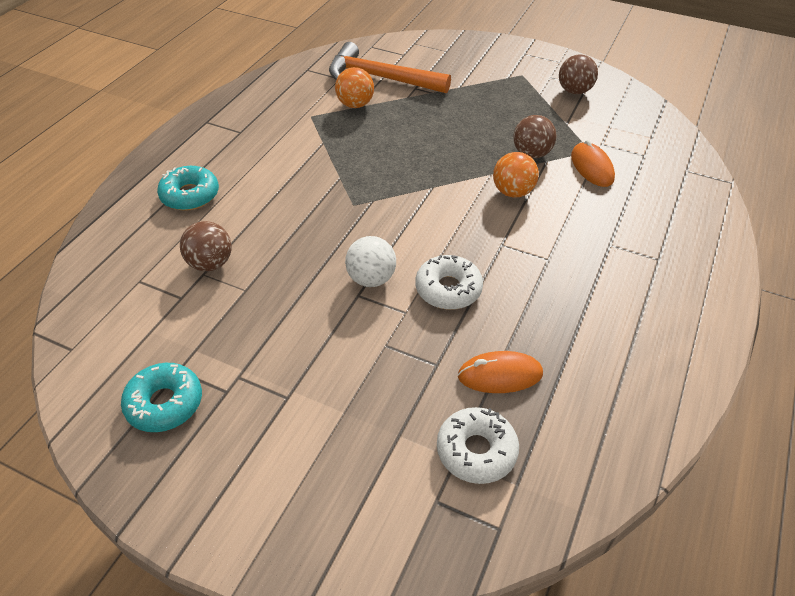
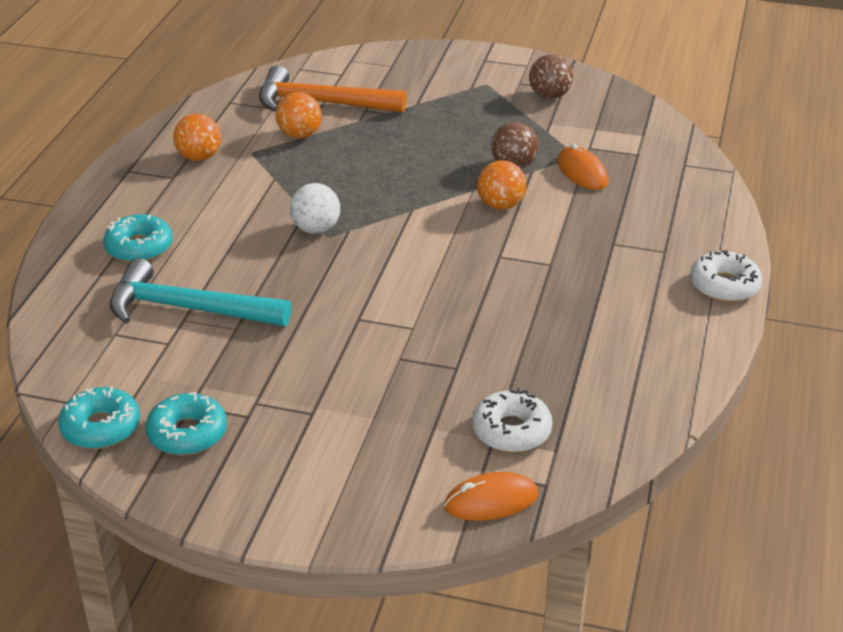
camera: 10 degrees left, 10 degrees down
(89, 383) = (101, 427): none -> turquoise donut
(210, 263) = (188, 309): brown ball -> turquoise hammer
(267, 116) = (199, 157): none -> orange ball
(371, 279) = (368, 303): white ball -> white ball (316, 229)
(448, 289) = (452, 303): white donut -> white donut (724, 285)
(500, 375) = (521, 368): orange mouse -> orange mouse (491, 501)

